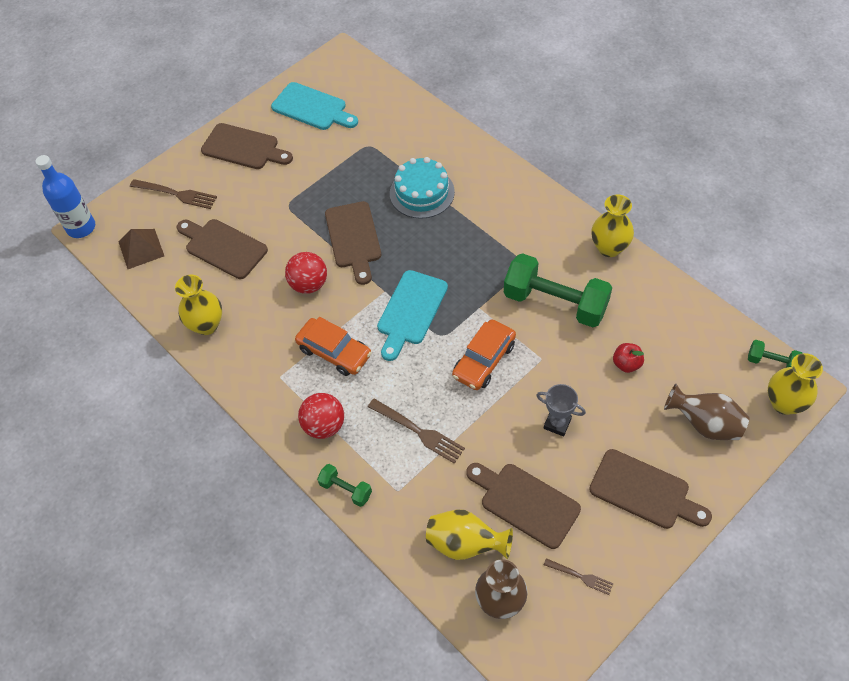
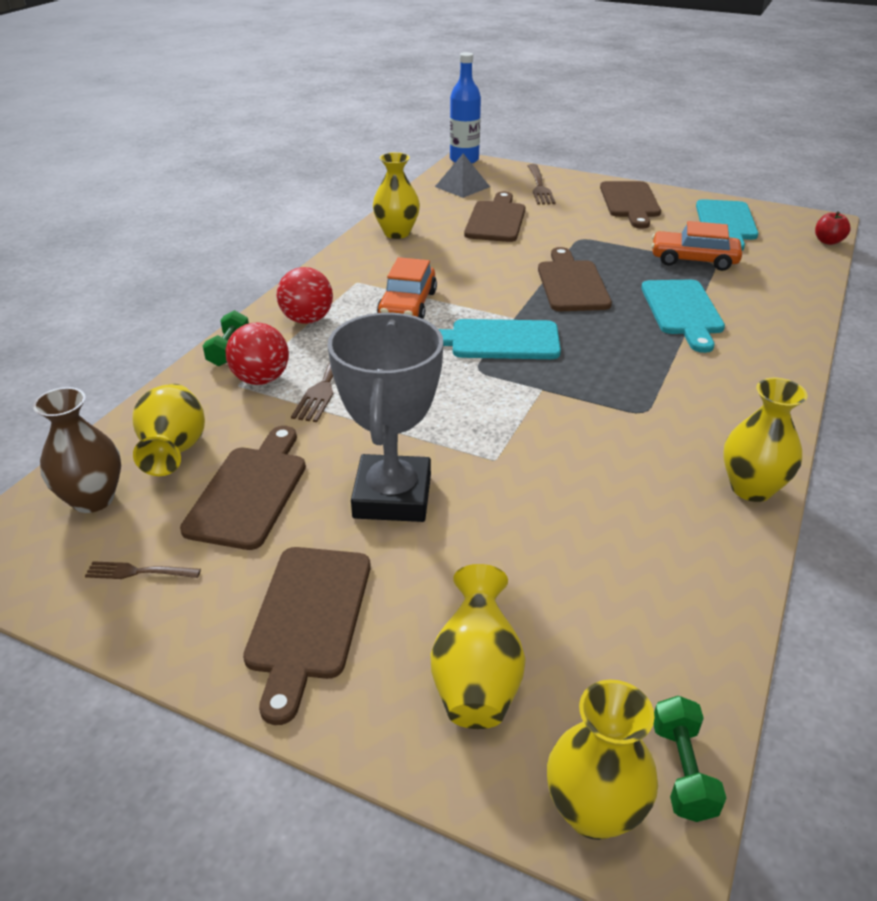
camera: 65 degrees right, 20 degrees down
(141, 248) = (462, 186): brown pyramid -> grey pyramid
(309, 284) = (486, 272): red ball -> red ball (261, 379)
(354, 238) = (571, 283): brown cutting board -> brown cutting board turned 120 degrees clockwise
(422, 192) = (683, 311): turquoise cake -> turquoise cutting board
(484, 360) = (461, 410): orange car -> orange car (693, 260)
(555, 302) = (602, 453): green dumbbell -> none
(557, 423) = (392, 496): grey trophy -> grey trophy, size x2.06
(580, 577) = (139, 572): brown fork -> brown fork turned 90 degrees clockwise
(626, 364) = (542, 551): red apple -> red apple (828, 241)
(704, 424) = (476, 679): brown vase -> yellow vase

